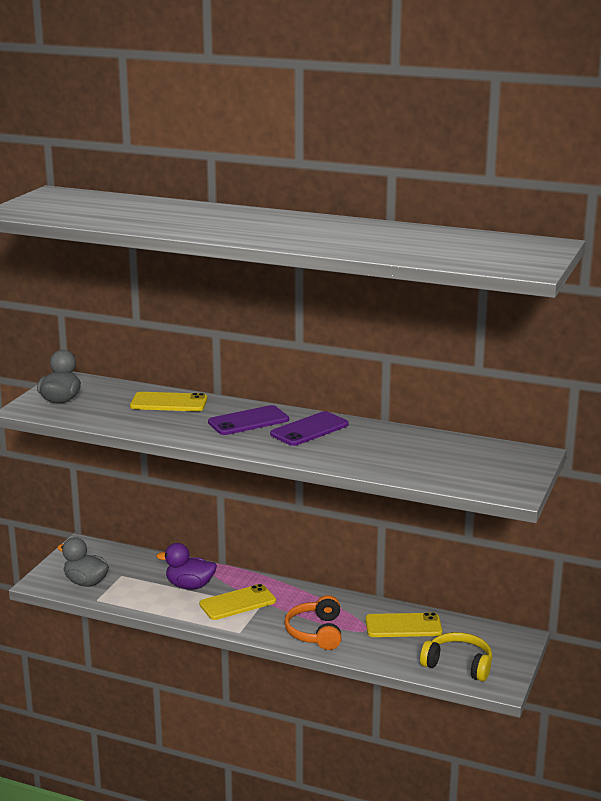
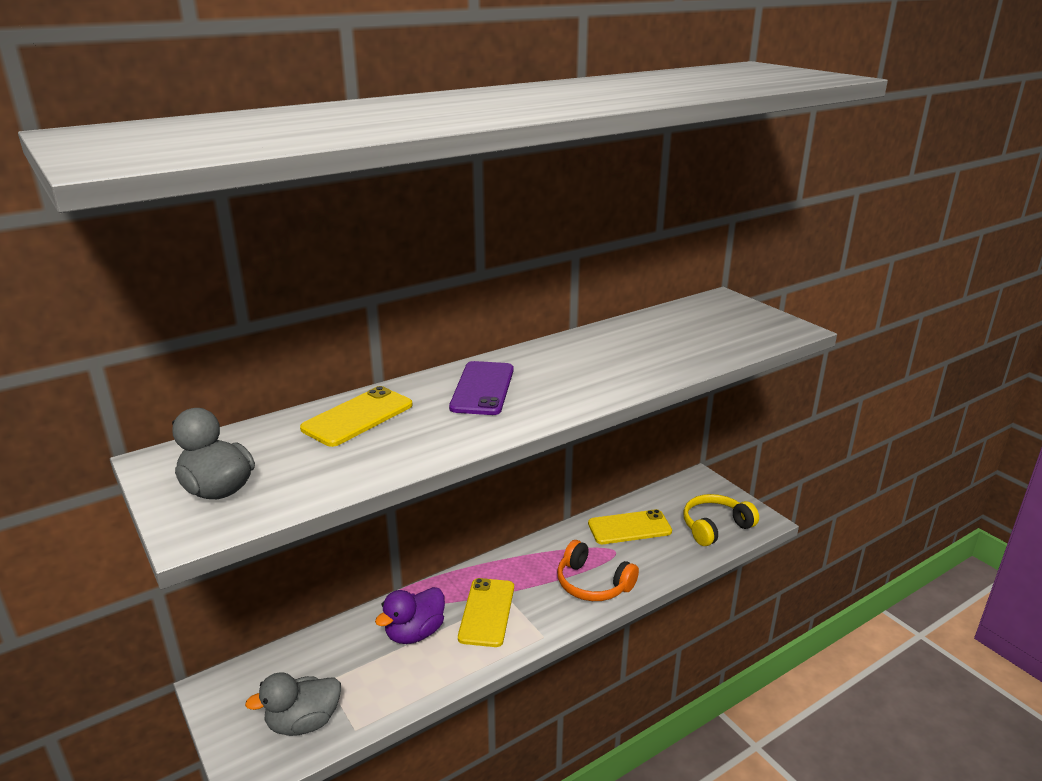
camera: 55 degrees left, 5 degrees up
(309, 429) = (549, 365): purple phone -> none
(403, 626) = (629, 527): yellow phone -> yellow phone turned 45 degrees clockwise

